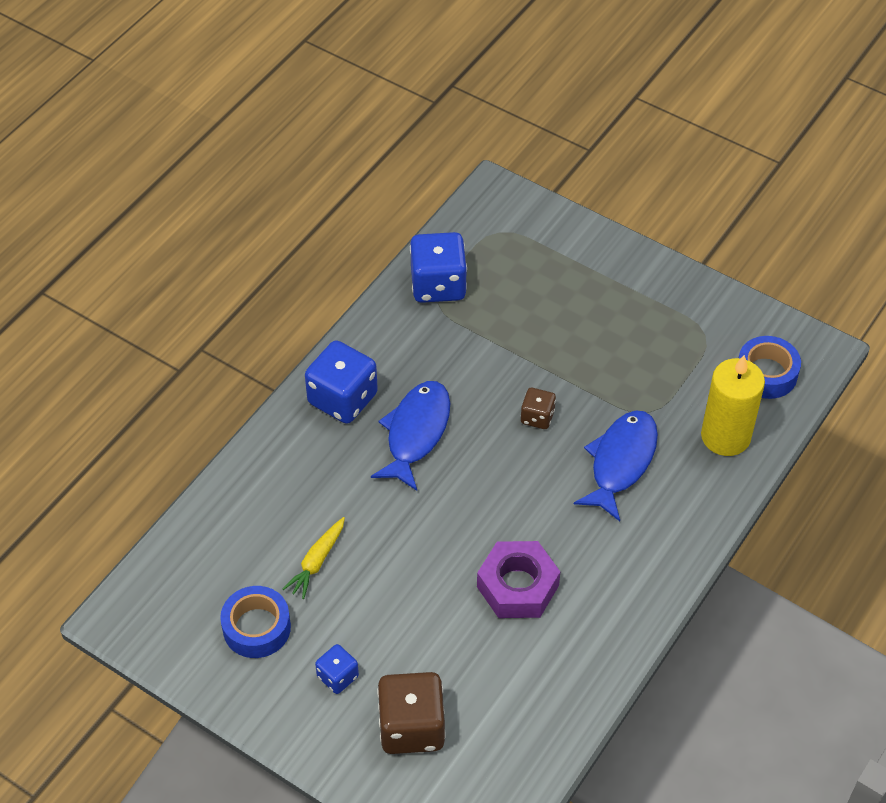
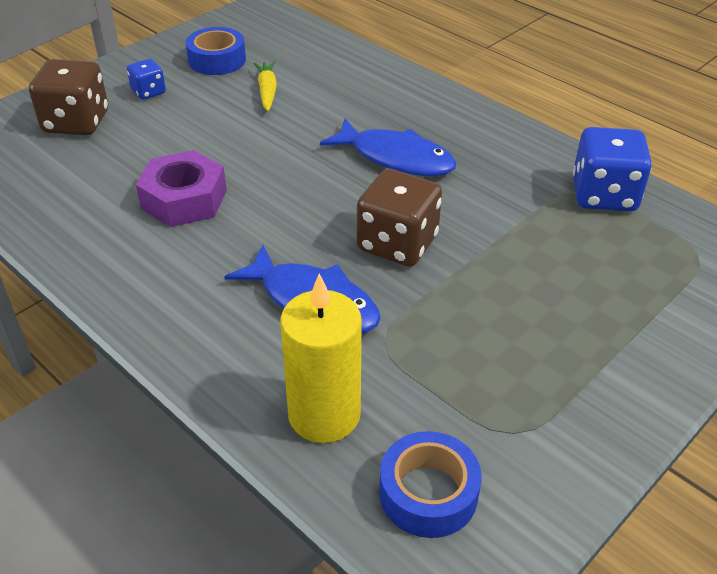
camera: 100 degrees right, 10 degrees down
(317, 562) = (267, 91): yellow carrot -> yellow carrot turned 45 degrees clockwise
(342, 399) = (448, 120): blue dice -> none
(537, 417) = (397, 244): brown dice -> brown dice, size x1.88

